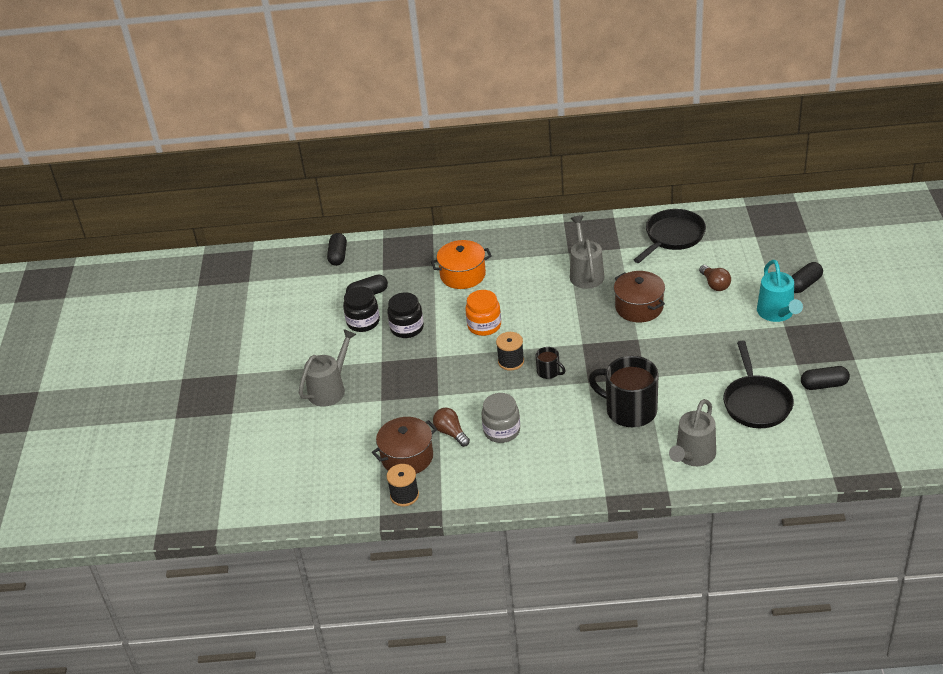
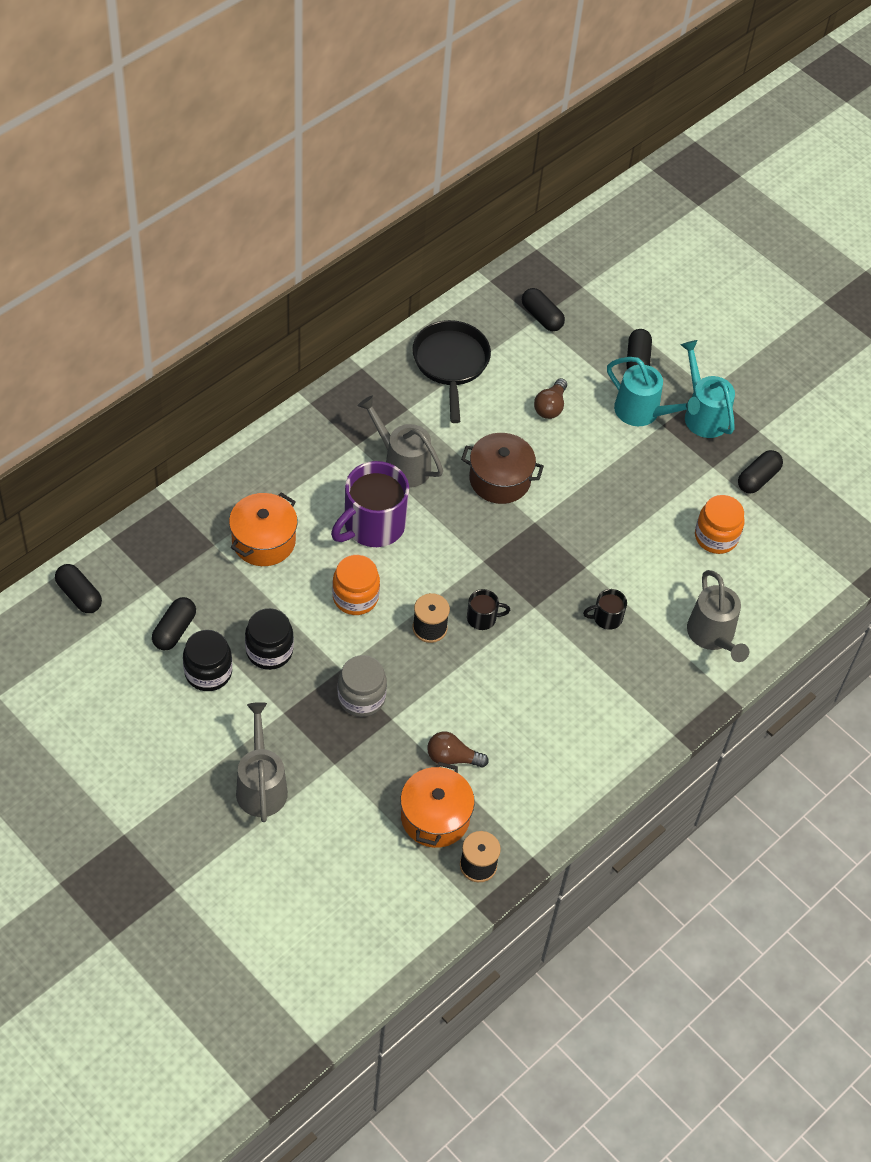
camera: 50 degrees left, 15 degrees up
(407, 457) = (435, 817): brown pot -> orange pot
(501, 431) = (502, 722): grey jar -> grey jar (361, 697)
(534, 295) = (372, 525): none -> purple mug
(629, 410) = (606, 618): black mug -> black mug, size x0.47
(715, 284) = (550, 407): brown light bulb -> brown light bulb turned 90 degrees clockwise
(756, 403) = (716, 537): black pan -> orange jar
(760, 236) = (541, 317): none -> black capsule
(821, 332) = (703, 413): none -> turquoise watering can

